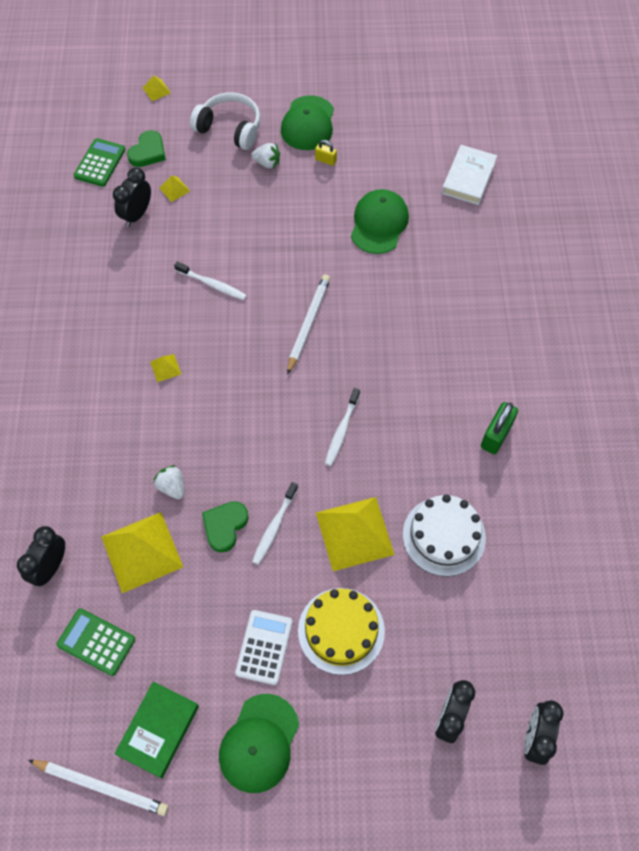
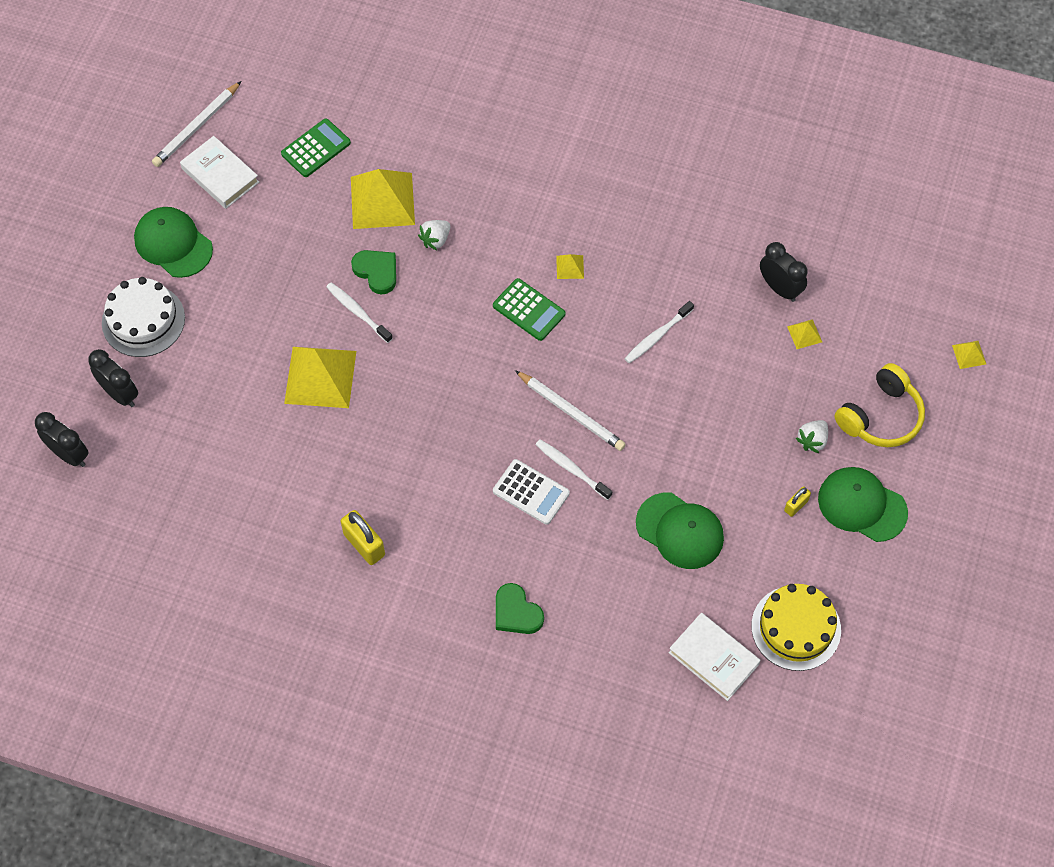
camera: 110 degrees right, 0 degrees up
(50, 567) = (399, 129): black clock -> none
(100, 163) = (869, 269): green calculator -> green calculator (529, 310)
(148, 152) = (870, 321): green heart -> green heart (516, 612)
(158, 730) = (220, 175): green book -> white book
(172, 487) = (435, 240): white strawberry -> white strawberry turned 150 degrees clockwise
(230, 128) = (880, 416): white headphones -> yellow headphones
(264, 647) = (250, 271): white calculator -> white calculator (531, 492)
(341, 431) = (432, 402): white toothbrush -> white toothbrush (571, 469)
(341, 630) = (235, 335): yellow cake -> yellow cake (796, 628)
(444, 536) = (282, 453): white cake -> white cake (143, 320)
(496, 435) = (364, 544): green padlock -> yellow padlock

